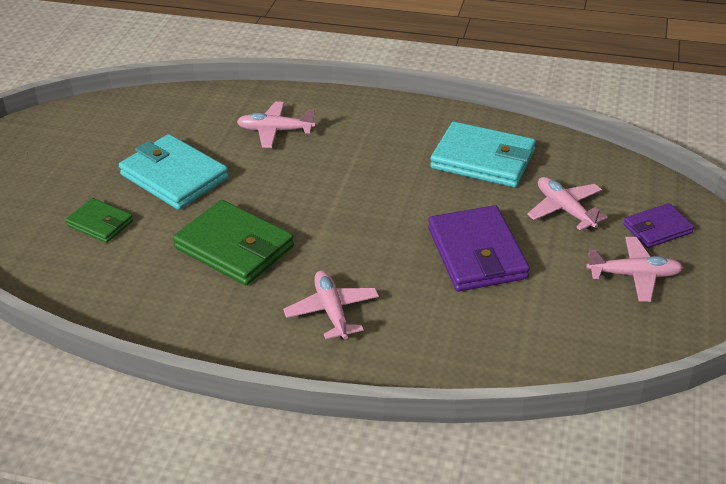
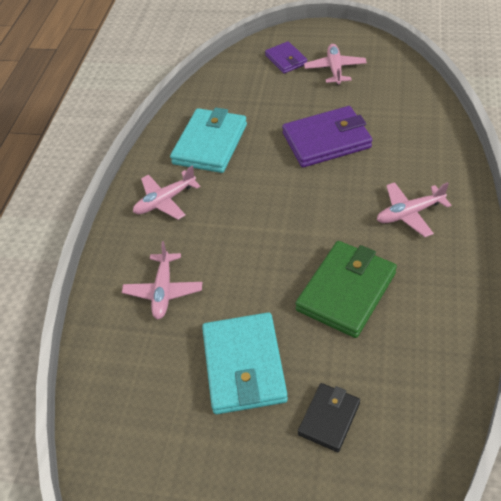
camera: 90 degrees left, 10 degrees up
(100, 223) = (329, 418): green wallet -> black wallet
(174, 176) = (244, 365): turquoise wallet -> turquoise wallet turned 45 degrees counterclockwise
(565, 209) = (270, 100): pink plane -> pink plane (165, 201)

